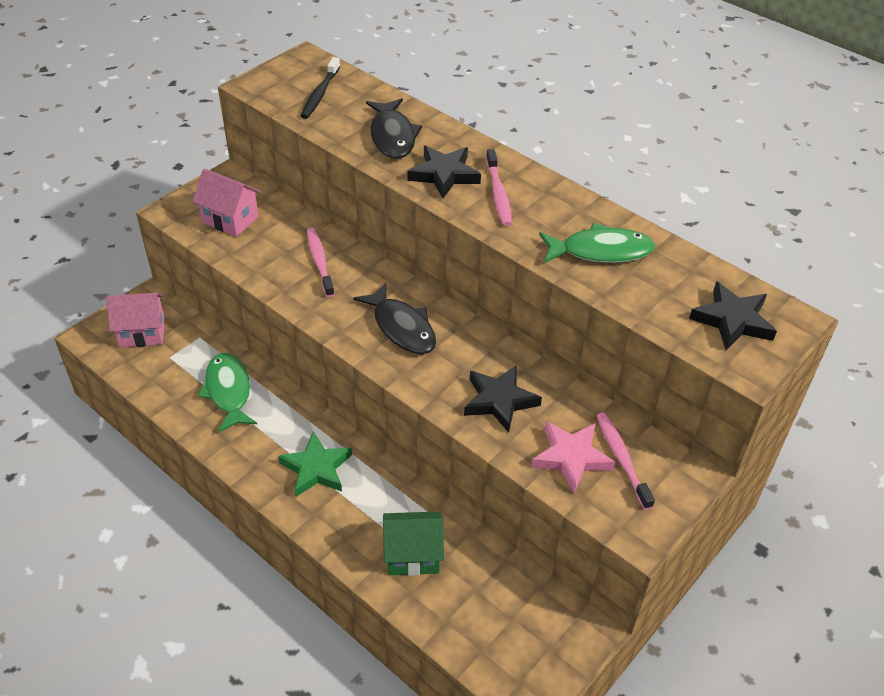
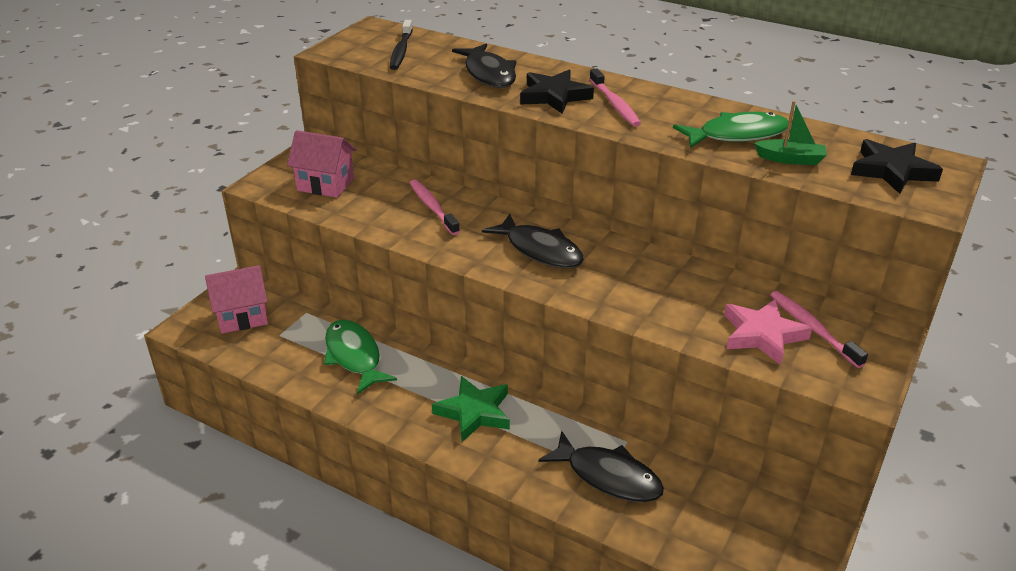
camera: 10 degrees left, 10 degrees down
(413, 555) = (608, 476): green house -> black fish
(499, 400) = (667, 297): black star -> none
(639, 290) = (790, 159): none -> green boat

